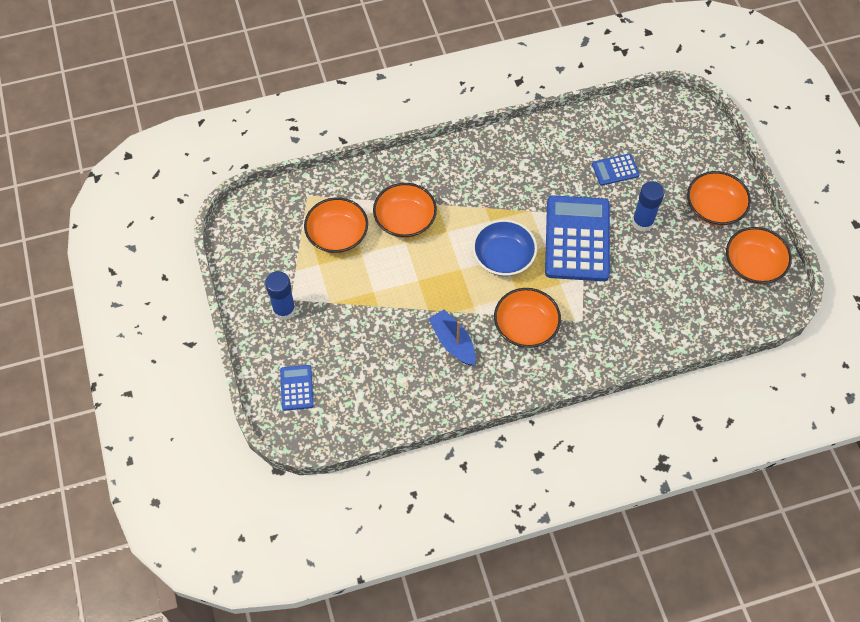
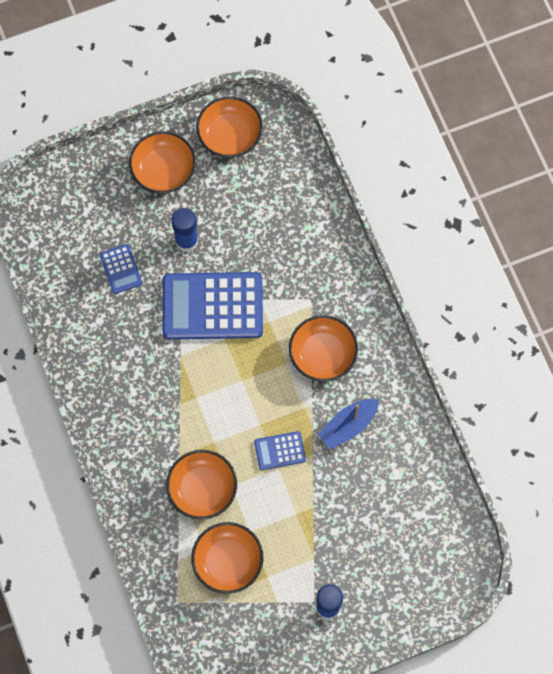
camera: 95 degrees left, 10 degrees up
(296, 388) = (418, 580): blue calculator -> blue calculator (280, 451)
(503, 257) = (241, 381): blue bowl -> none

